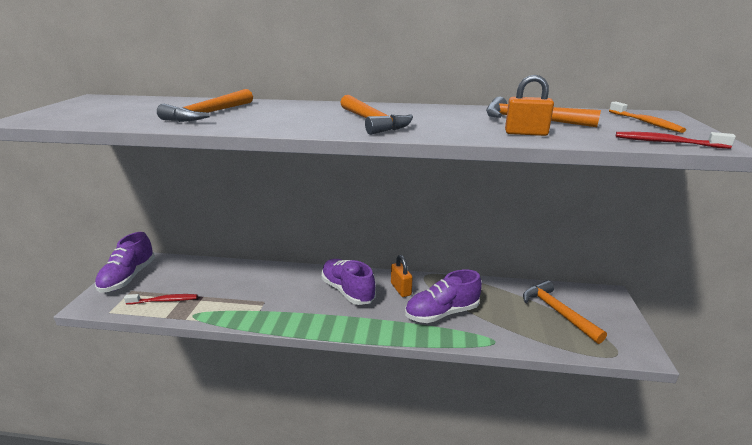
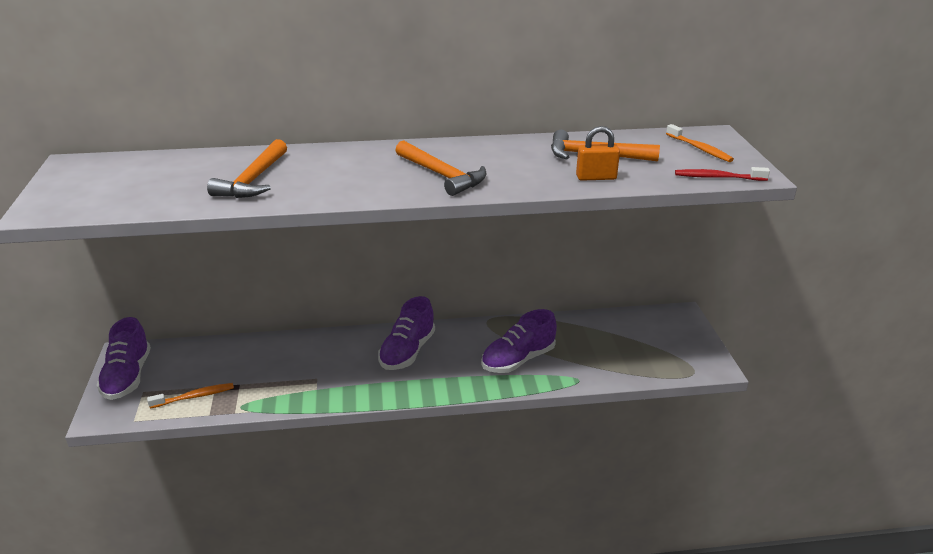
camera: 15 degrees left, 5 degrees up
(164, 301) = (194, 397): red toothbrush -> orange toothbrush
(347, 291) = (407, 352): purple shoe -> purple shoe turned 105 degrees counterclockwise
(401, 289) = (466, 340): orange padlock -> none
(557, 312) = (634, 340): orange hammer -> none

